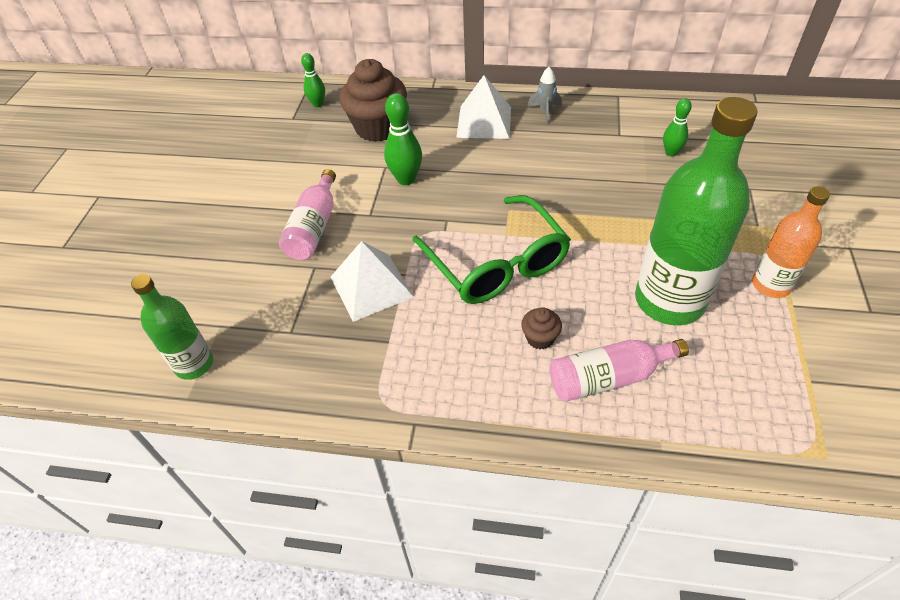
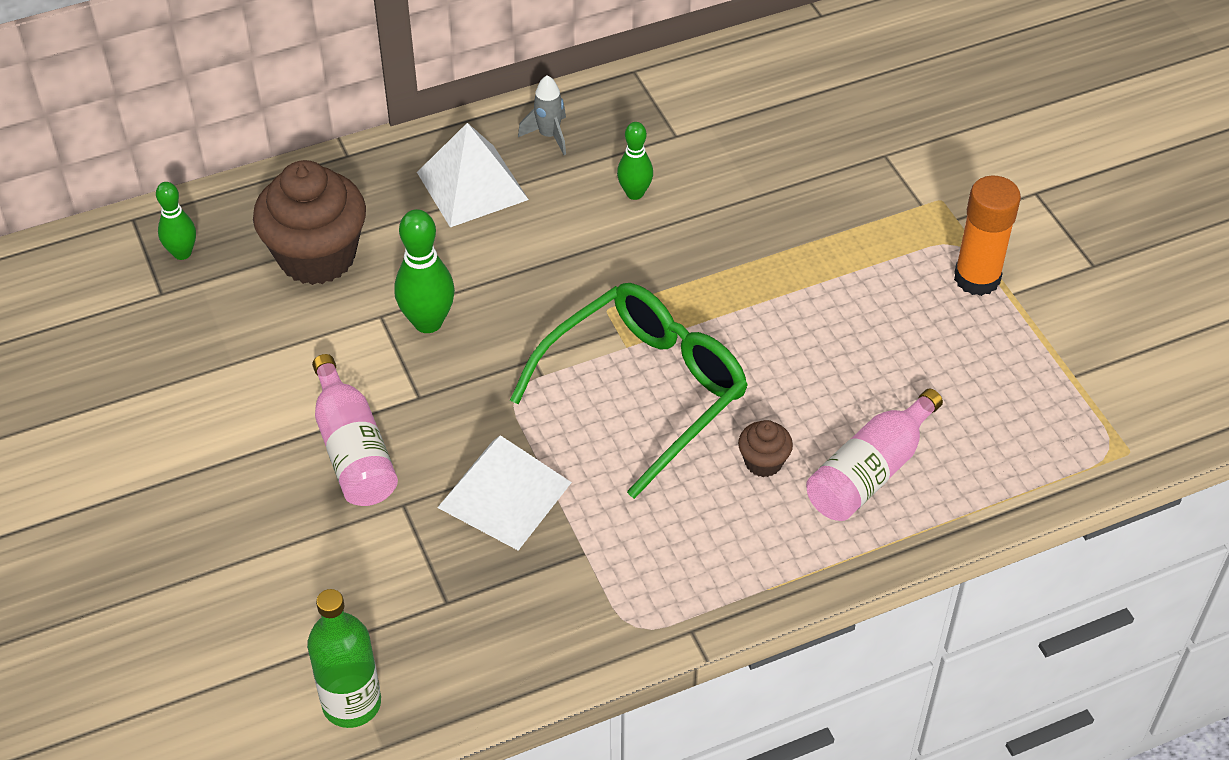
camera: 35 degrees left, 0 degrees up
(496, 263) = (644, 391): green glasses -> green glasses turned 75 degrees counterclockwise
(669, 300) = (879, 347): green bottle -> none
(671, 152) = (760, 138): green bowling pin -> green bowling pin (634, 193)
(771, 285) = (977, 278): orange bottle -> orange glue stick

